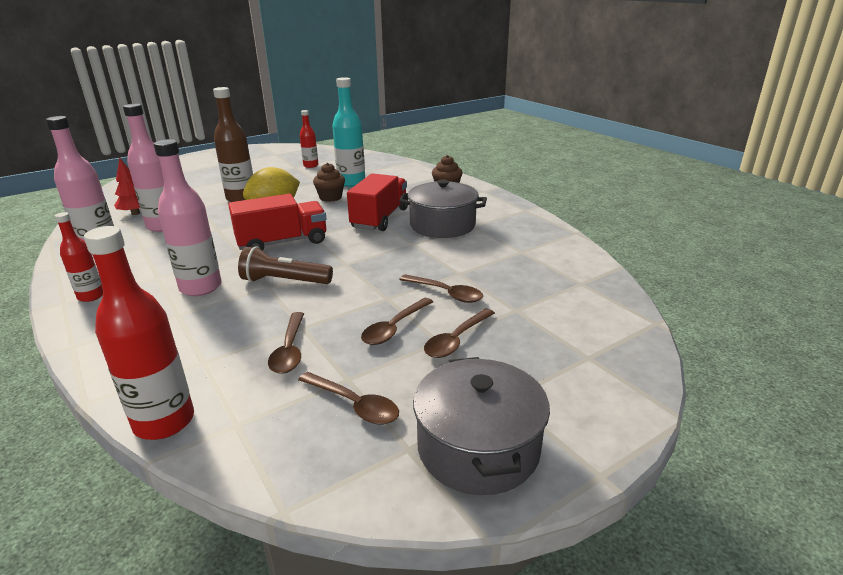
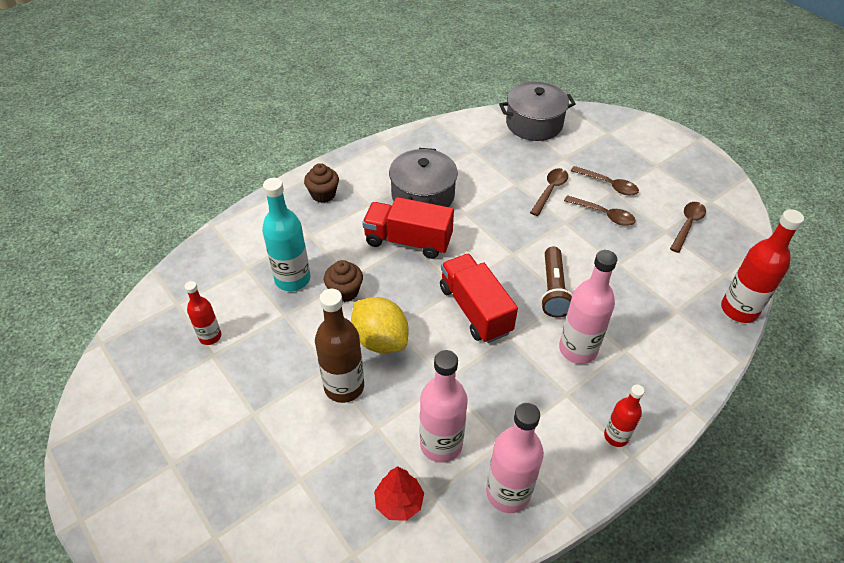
camera: 95 degrees left, 20 degrees up
(289, 350) = (647, 265): brown spoon -> none
(478, 447) = (698, 177): grey pot -> grey pot (534, 124)

